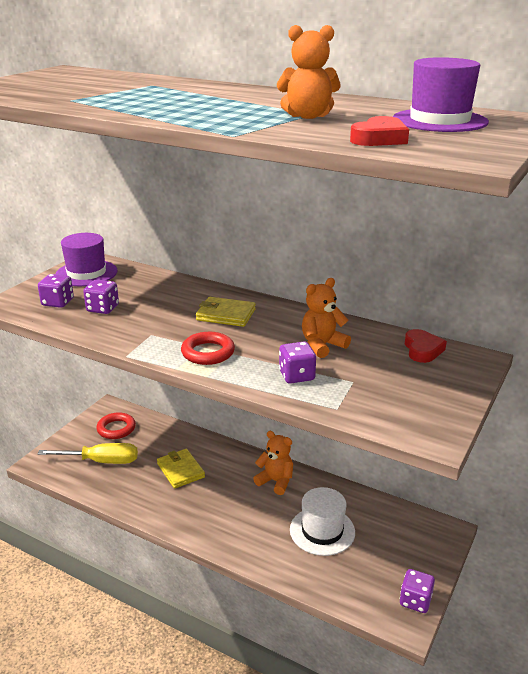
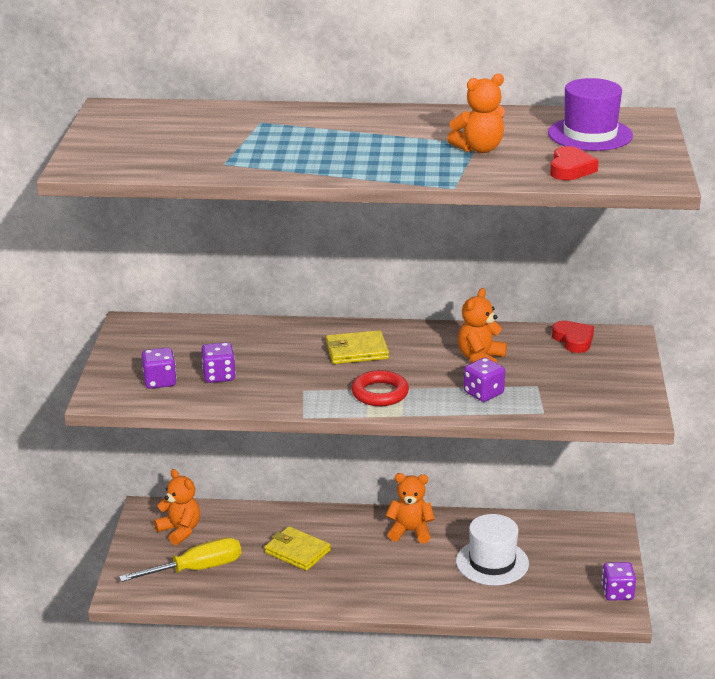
camera: 25 degrees left, 0 degrees up
(86, 273) = (148, 340): purple hat -> none
(116, 429) = (180, 531): red ring -> orange teddy bear

